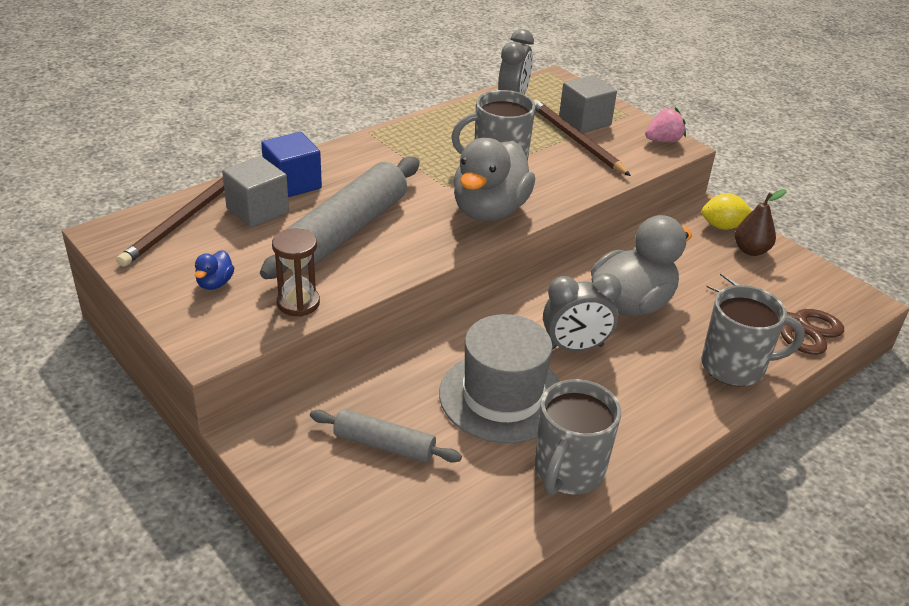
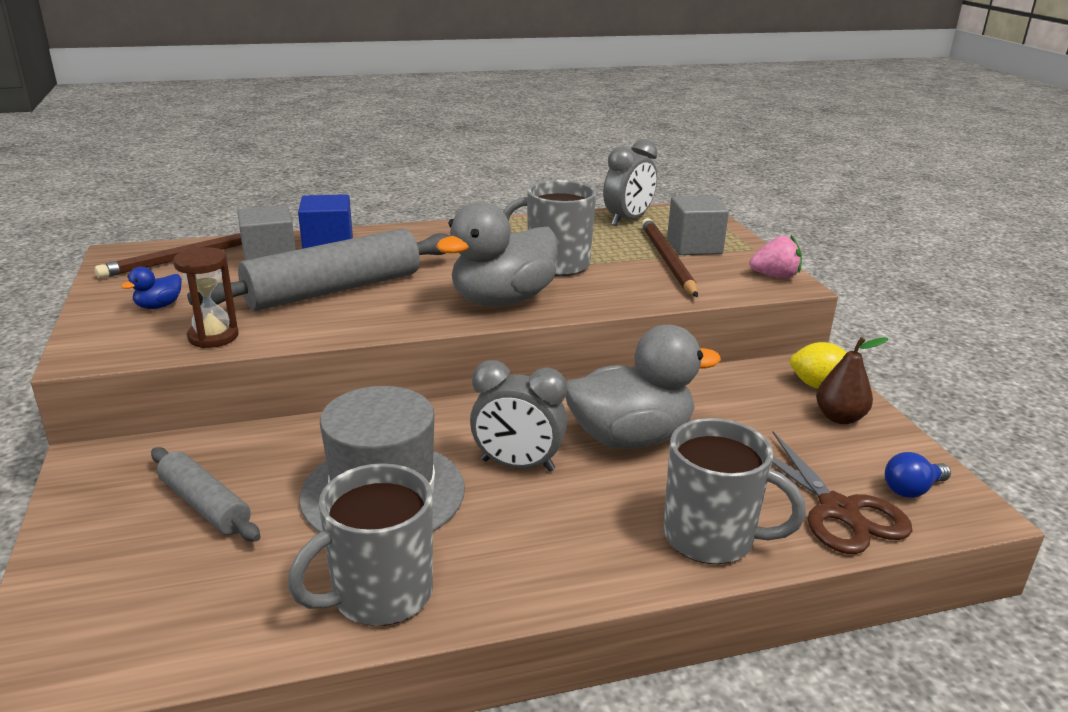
camera: 25 degrees right, 10 degrees down
(825, 296) = (912, 489): none -> blue light bulb

